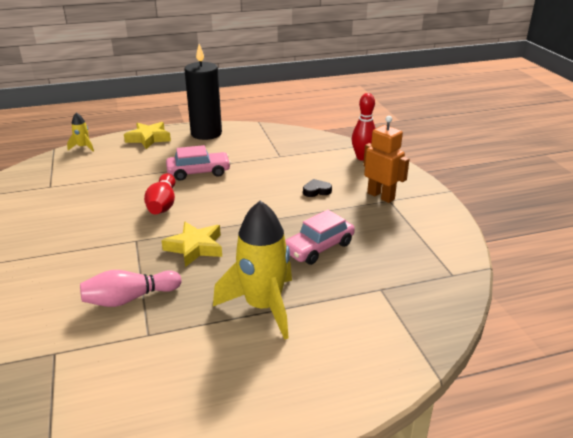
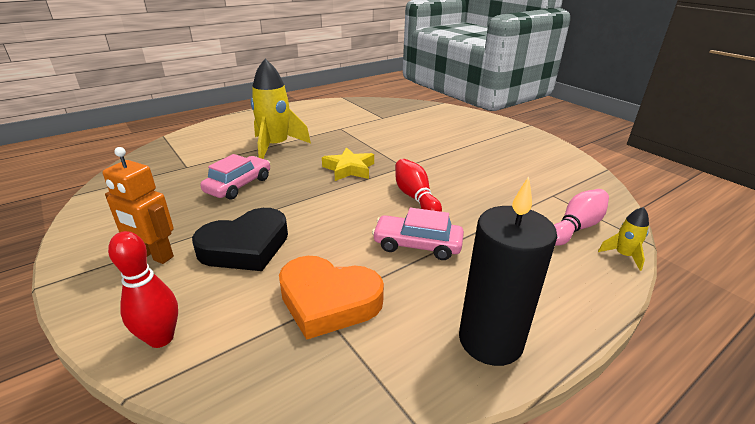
camera: 160 degrees right, 0 degrees up
(130, 298) = (367, 138): pink bowling pin -> pink bowling pin (576, 227)
(148, 138) = (566, 298): yellow star -> none
(199, 172) = (417, 245): pink car -> pink car turned 45 degrees clockwise
(273, 157) = (328, 301): none -> orange heart
(316, 191) = (245, 246): black heart -> black heart, size x2.32

